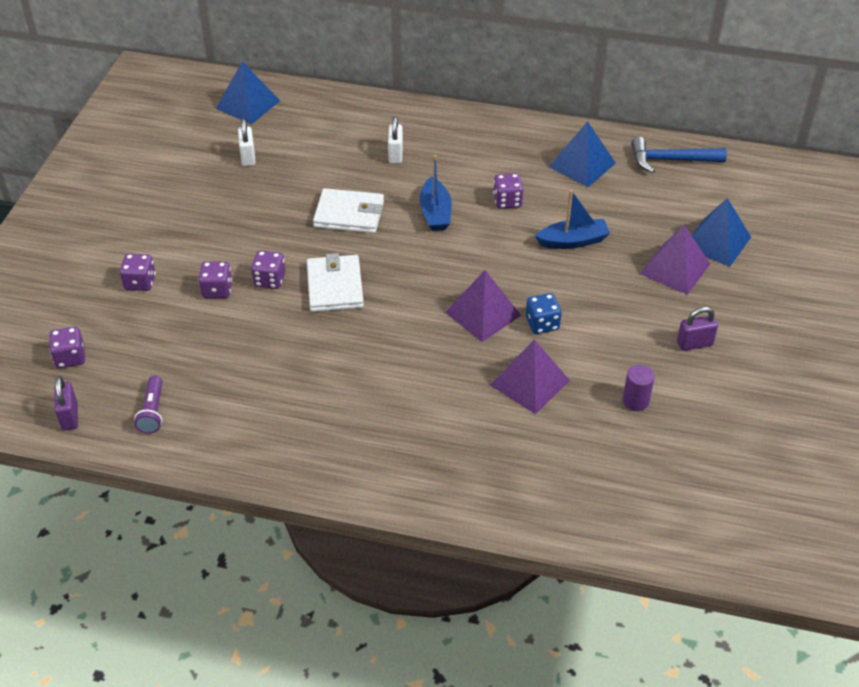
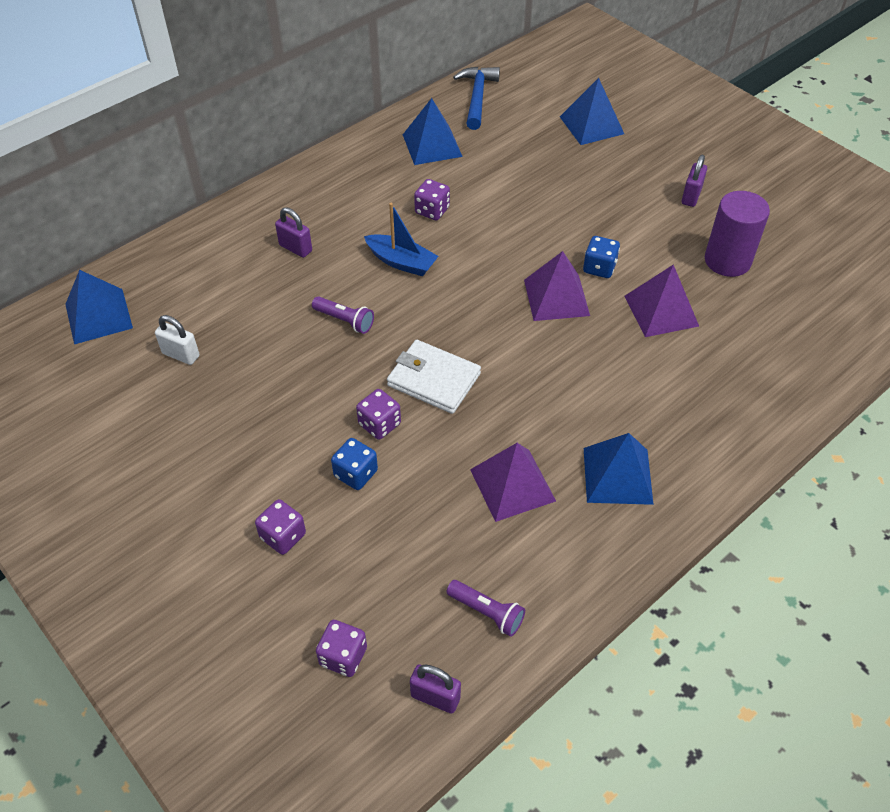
camera: 55 degrees left, 5 degrees up
(217, 290) = (356, 473): purple dice -> blue dice
(329, 429) = (617, 475): none -> blue pyramid
(349, 214) = (344, 321): white wallet -> purple flashlight
(395, 154) = (295, 248): white padlock -> purple padlock
(573, 241) = (518, 199): blue boat -> none
(635, 401) = (727, 260): purple cylinder -> purple cylinder, size x1.84
(670, 160) = (477, 97): blue hammer -> blue hammer turned 150 degrees clockwise
(675, 268) = (601, 162): purple pyramid -> purple pyramid (512, 485)

